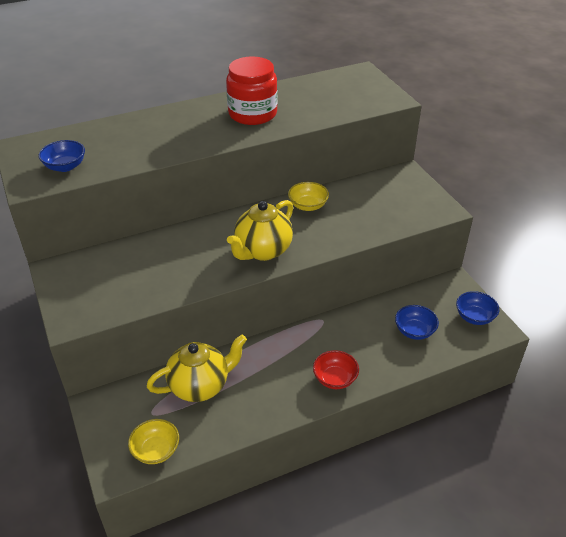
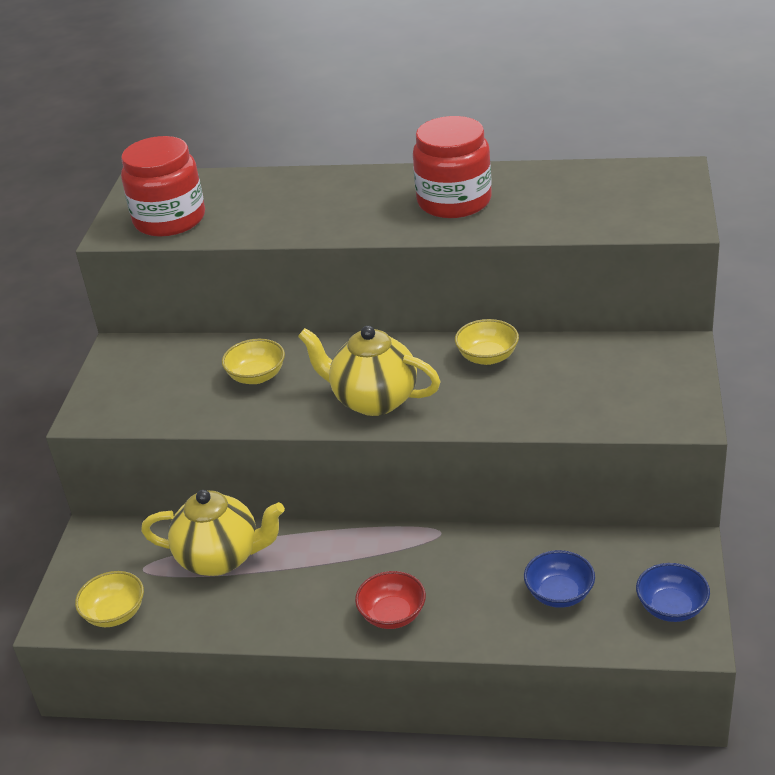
camera: 35 degrees right, 5 degrees down
(65, 166) = (169, 220): blue bowl -> red jar
(173, 258) = (256, 376): none -> yellow bowl
(263, 251) = (373, 400): yellow teapot -> yellow teapot turned 45 degrees clockwise

